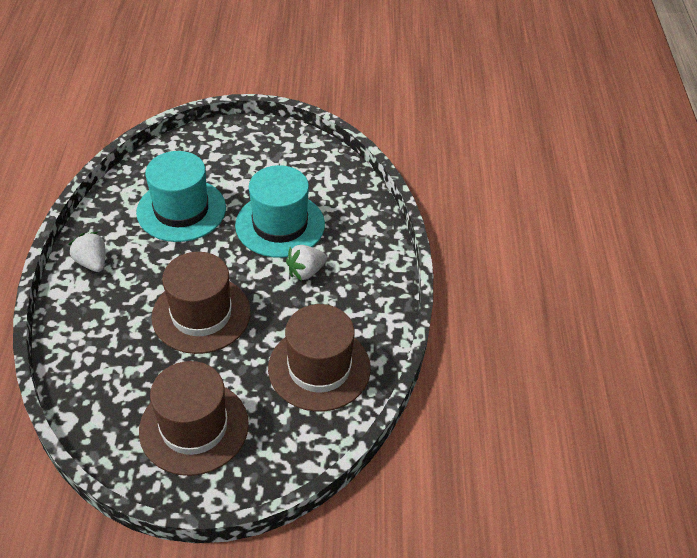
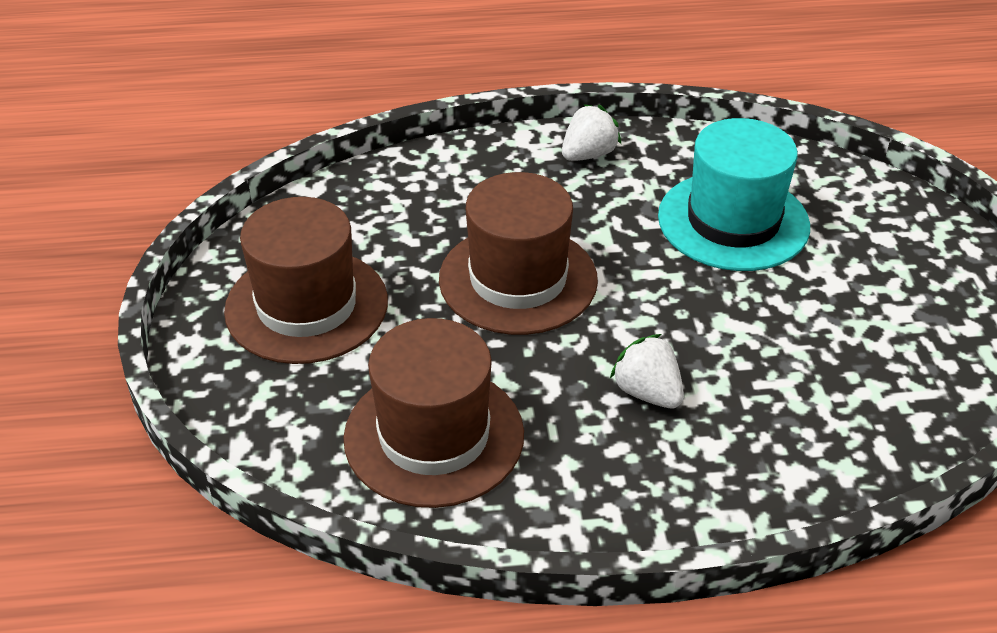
camera: 85 degrees right, 5 degrees down
(280, 225) = (750, 343): turquoise hat -> none

